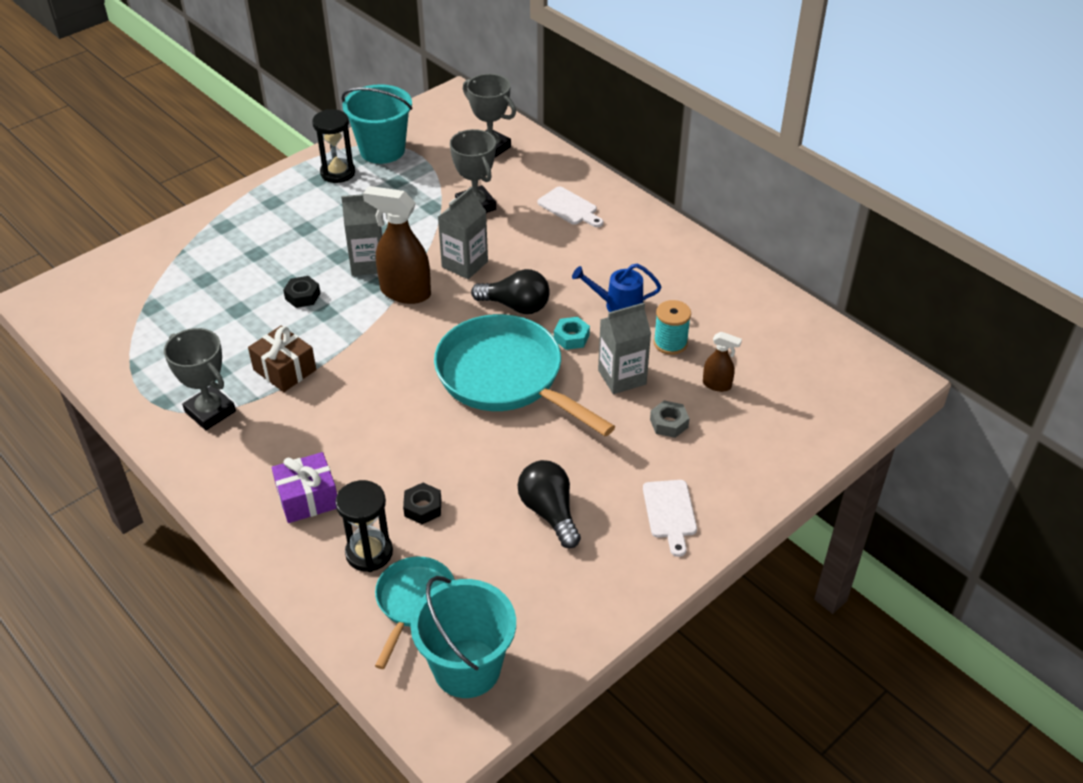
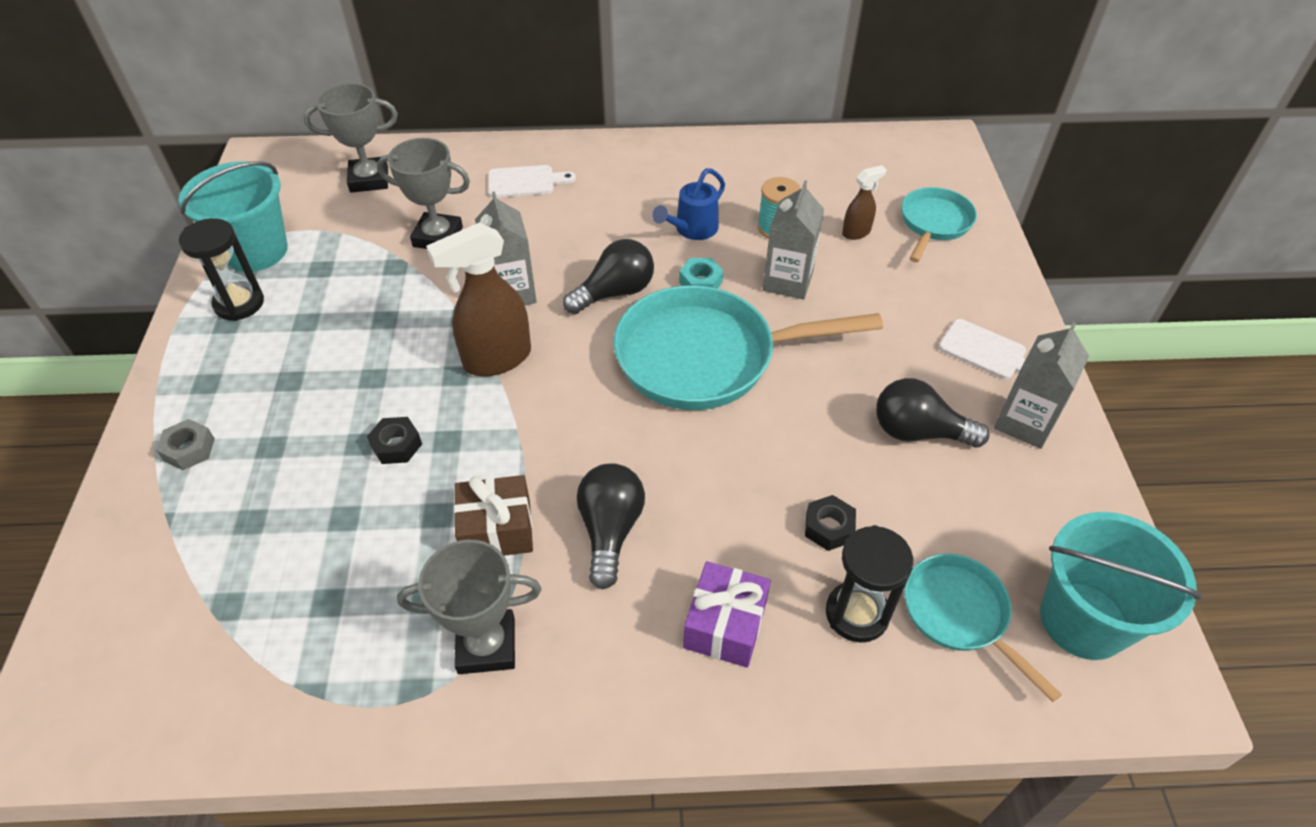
camera: 50 degrees left, 5 degrees up
(327, 414) = (610, 531): none -> black light bulb
(368, 263) = (416, 362): grey carton -> grey carton (1024, 423)
(669, 423) = (875, 287): grey nut -> grey nut (189, 449)
(781, 421) = (934, 223): none -> turquoise pan

